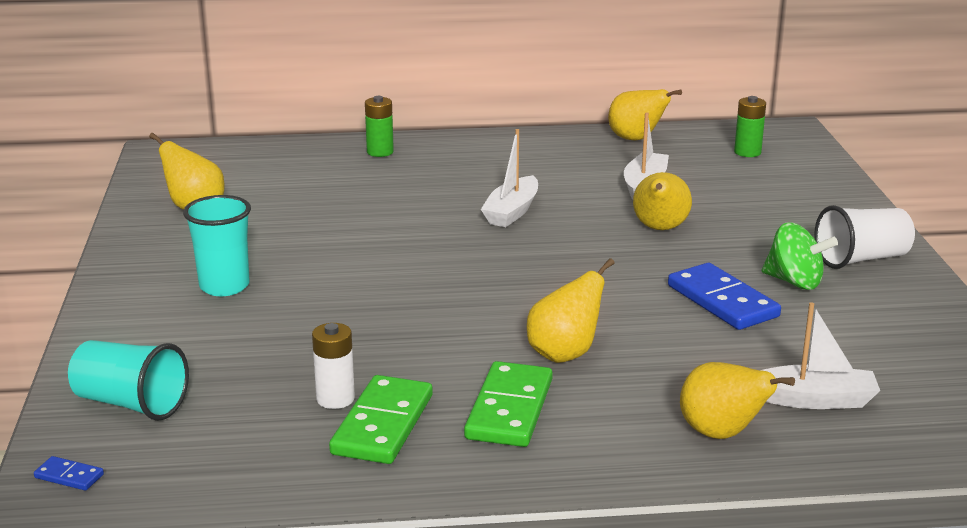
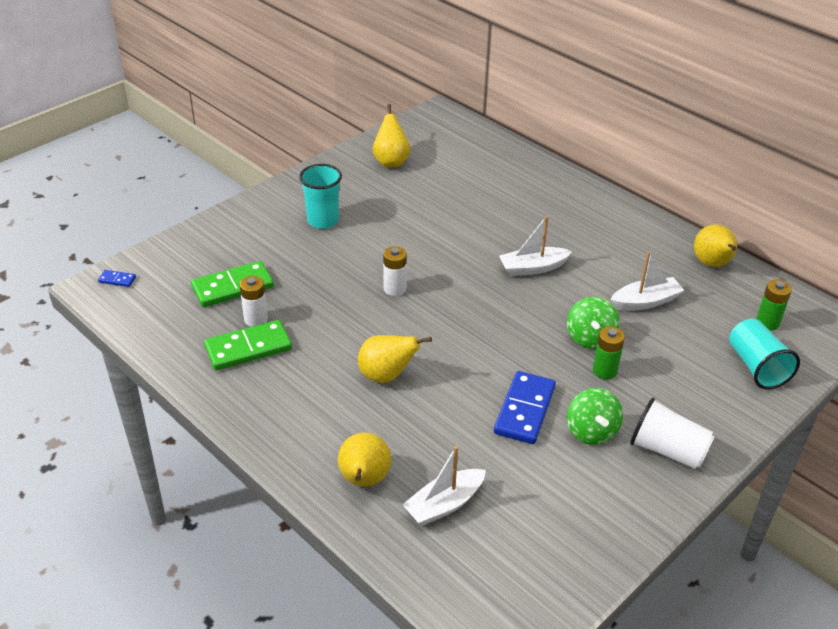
camera: 50 degrees right, 15 degrees up
(69, 476) = (117, 280): blue domino -> blue domino turned 60 degrees counterclockwise
(130, 404) = (188, 260): turquoise cup -> turquoise cup (756, 367)
(380, 152) = (543, 179): green battery -> green battery (605, 371)
(424, 293) = (395, 289): none -> white battery
(509, 409) = (307, 384): green domino -> green domino (232, 287)
(659, 229) = (590, 338): yellow pear -> green spinning top
(814, 400) = (444, 504): white boat -> white boat turned 90 degrees clockwise

